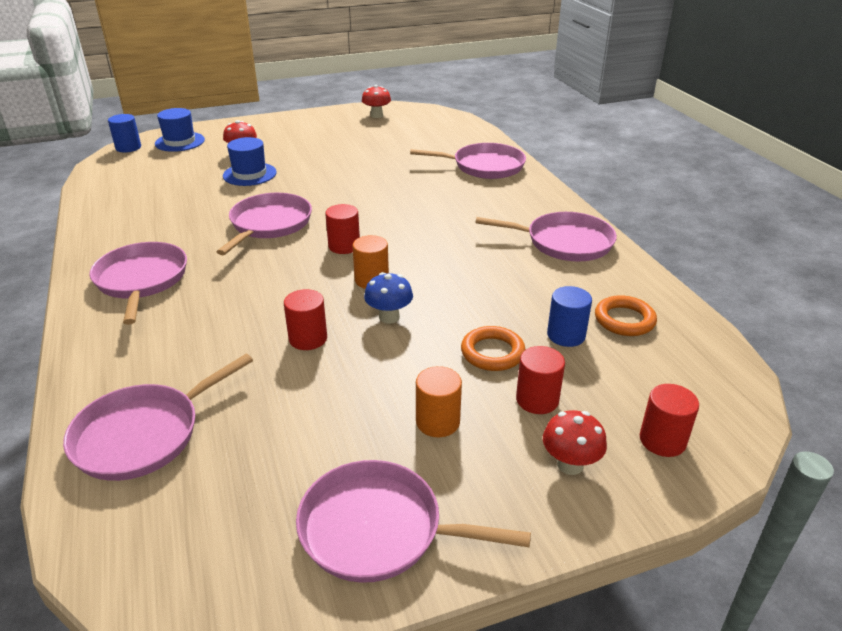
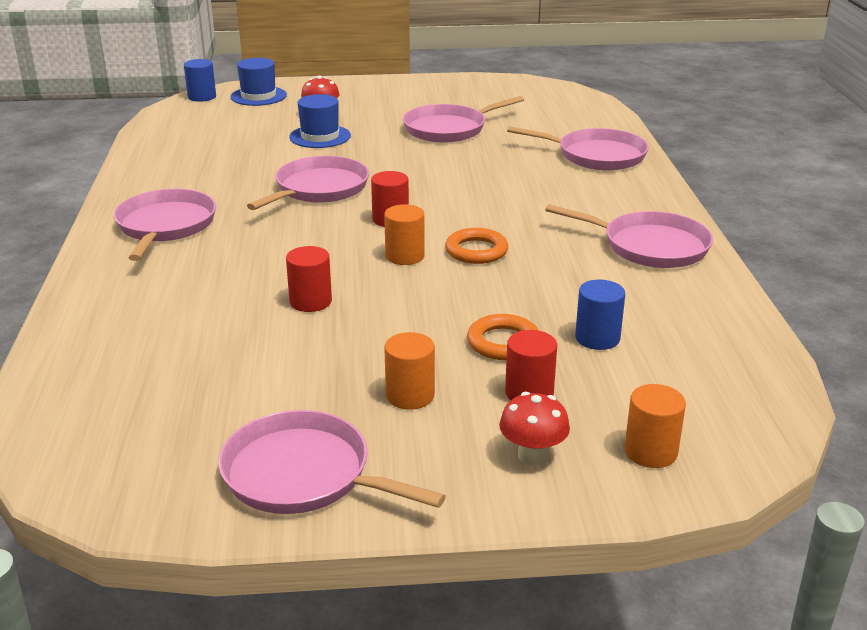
camera: 15 degrees right, 5 degrees down
(143, 435) = (114, 360): pink pan -> pink pan (448, 129)
(376, 115) = (494, 88): red mushroom -> none
(389, 317) = (406, 294): blue mushroom -> none
(624, 320) = (676, 333): orange ring -> orange ring (476, 251)
(662, 440) = (650, 452): red cylinder -> orange cylinder

